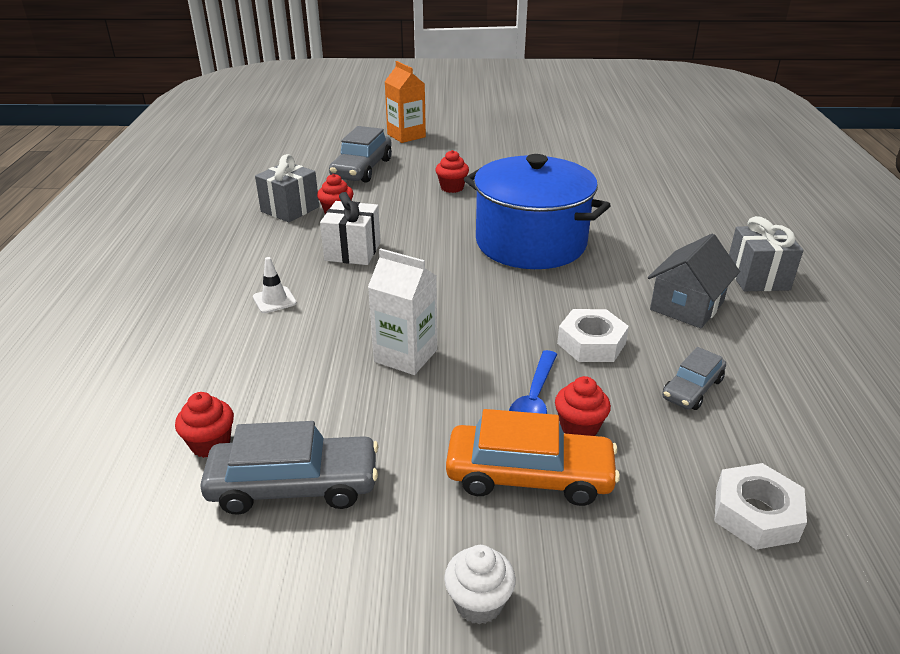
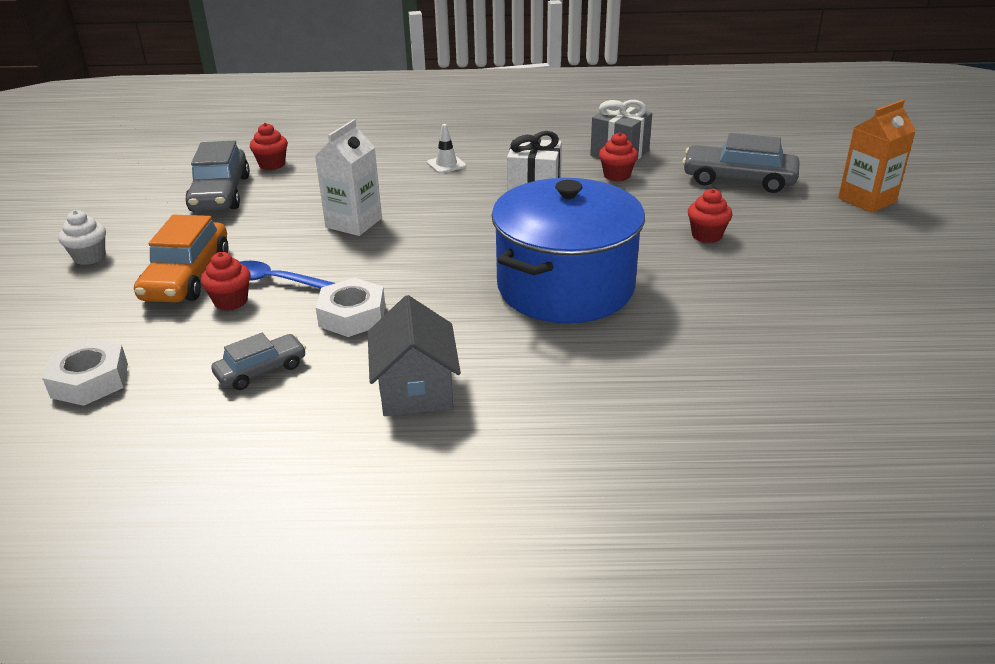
camera: 90 degrees right, 0 degrees up
(687, 306) = (416, 389): grey house -> grey house turned 45 degrees clockwise
(692, 388) = (261, 370): grey car -> grey car turned 105 degrees clockwise
(757, 278) = (484, 467): grey gift -> none

